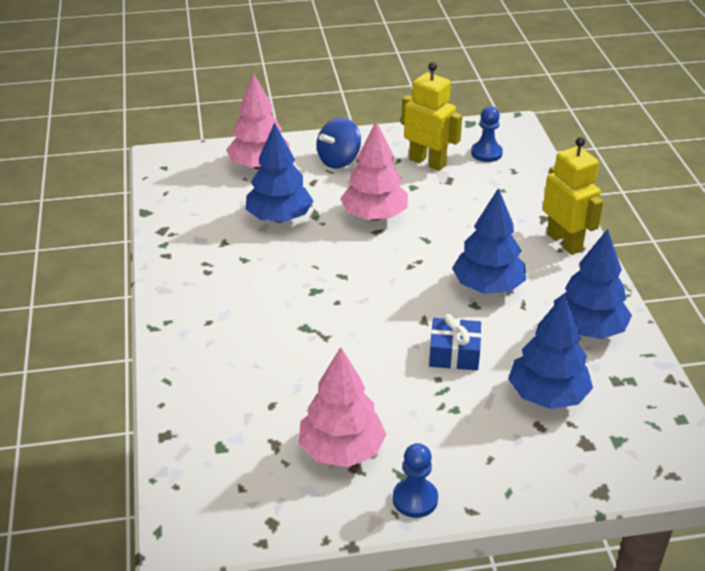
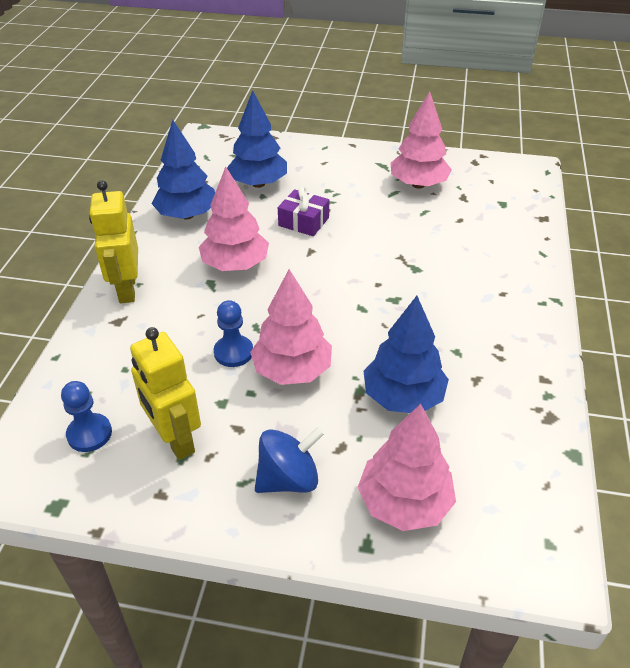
camera: 160 degrees left, 5 degrees up
(415, 499) = (383, 154): blue pawn -> blue pawn (233, 352)
(454, 354) = (303, 221): blue gift -> purple gift
(487, 287) = (235, 265): blue tree -> pink tree

